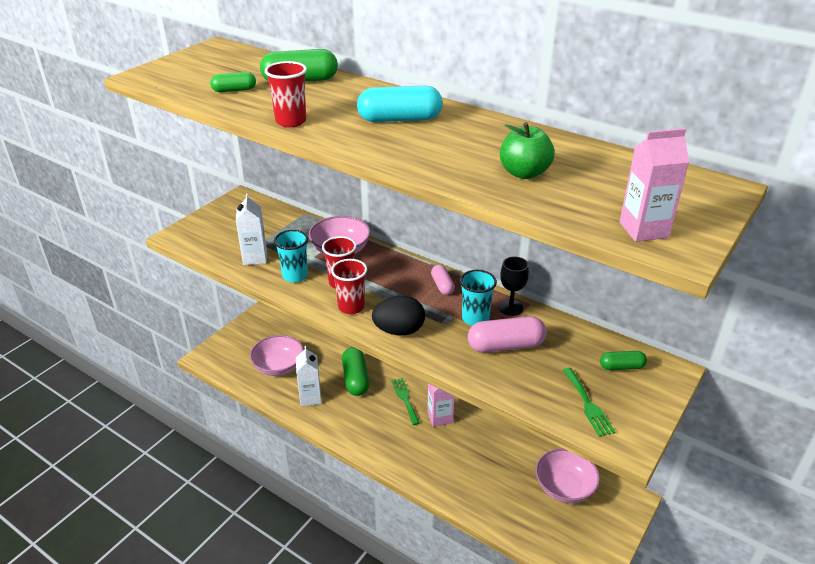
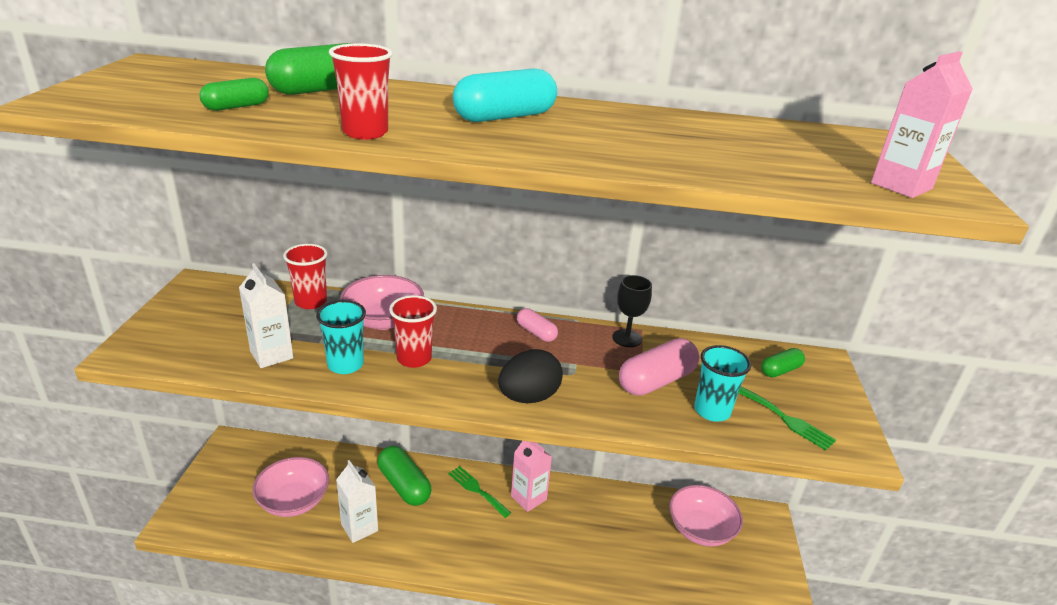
camera: 30 degrees left, 5 degrees down
(351, 307) = (448, 384): red cup -> red cup (311, 302)
(475, 318) = (601, 360): turquoise cup -> turquoise cup (712, 411)
(524, 173) = (714, 151): green apple -> none

